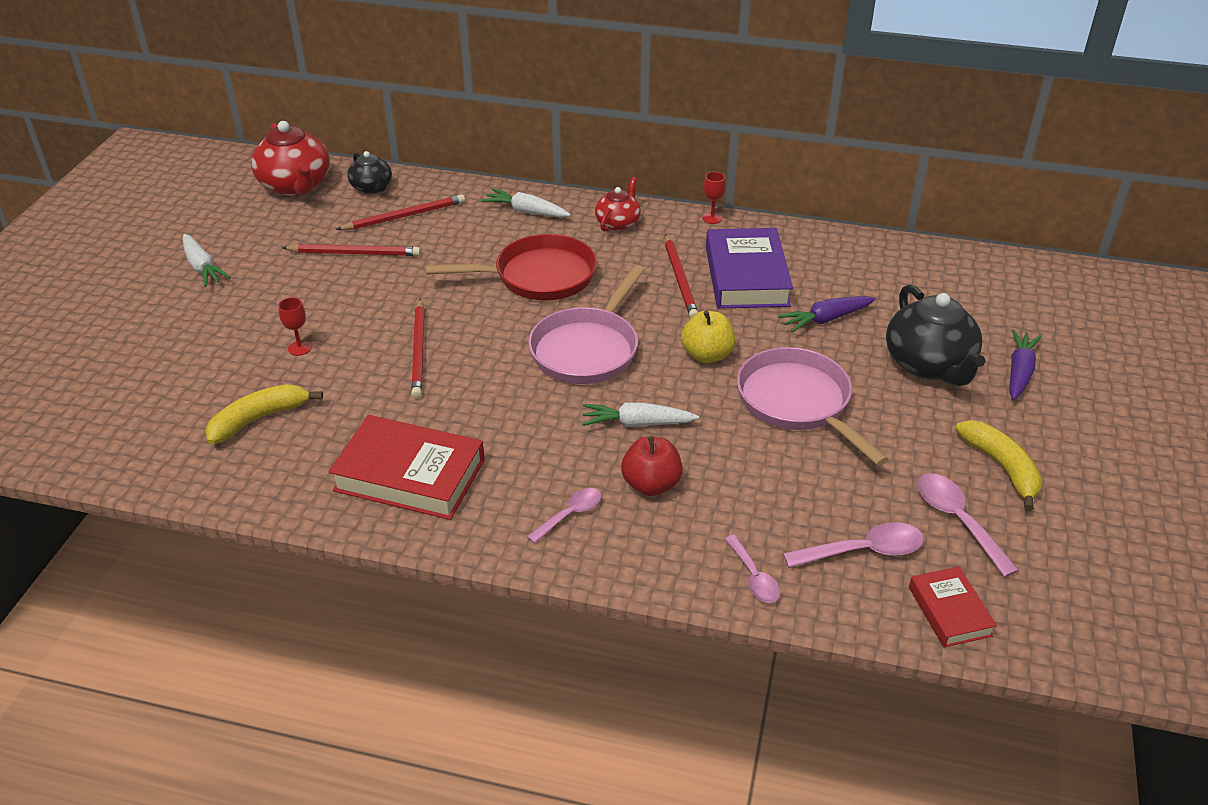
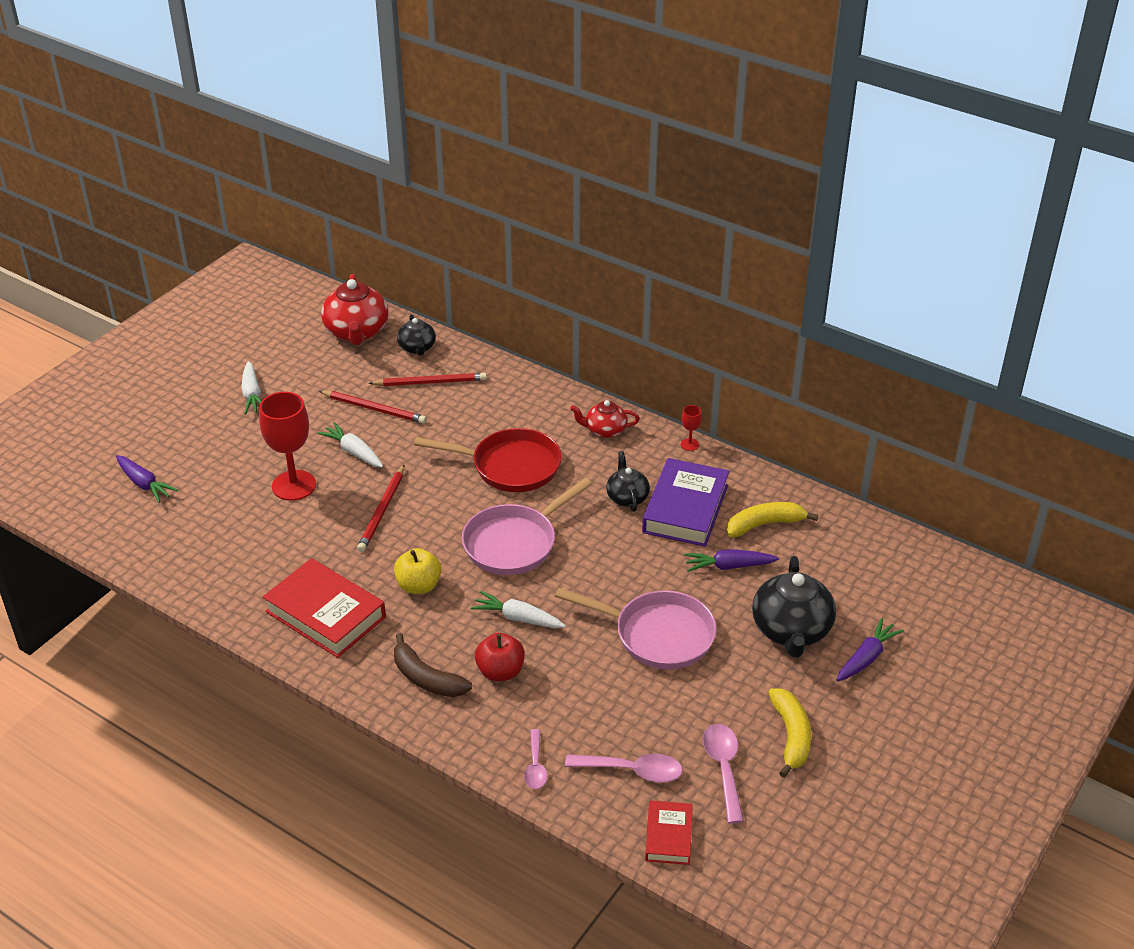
camera: 20 degrees right, 0 degrees up
(109, 387) = (144, 484): none -> purple carrot
(259, 419) = (238, 539): yellow banana -> yellow banana (765, 524)
(299, 348) = (294, 485): red goblet -> red goblet, size x2.29
(526, 211) = (533, 401): white carrot -> white carrot (353, 452)
(570, 514) = (426, 678): pink spoon -> brown banana
(618, 223) = (605, 430): red teapot -> red teapot turned 135 degrees counterclockwise
(680, 279) = (627, 497): red pencil -> black teapot
(707, 355) = (608, 573): yellow apple -> yellow apple (419, 586)
(798, 403) = (658, 635): pink pan -> pink pan turned 120 degrees clockwise

